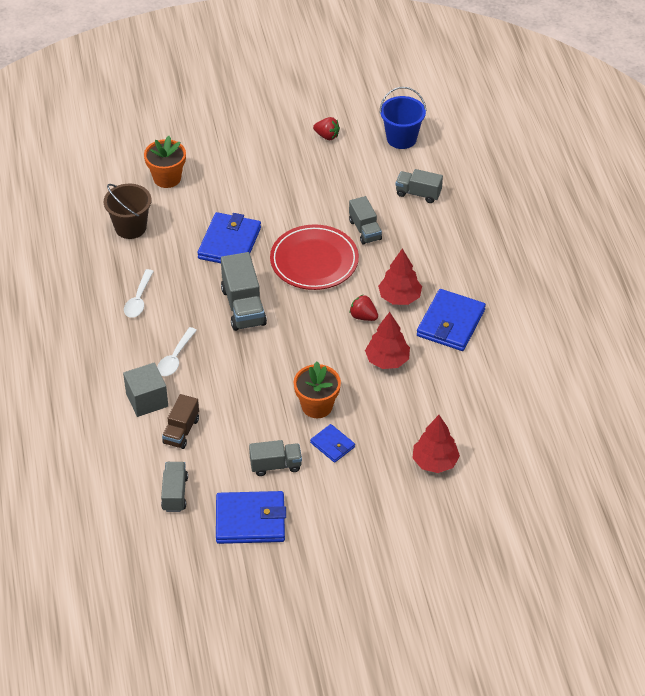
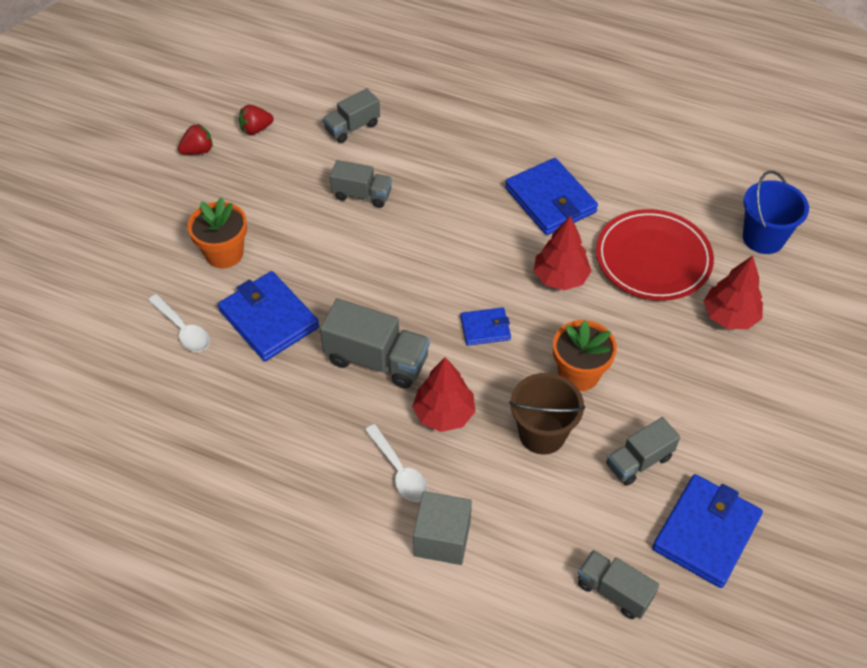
camera: 55 degrees left, 5 degrees up
(130, 227) = (150, 401): brown bucket -> brown bucket (542, 434)
(138, 300) = (274, 457): white spoon -> white spoon (183, 330)
(167, 178) = (109, 321): orange flower pot -> orange flower pot (224, 253)
(181, 431) = (519, 529): brown truck -> none
(275, 465) = (639, 461): grey truck -> grey truck turned 150 degrees counterclockwise
(314, 261) = (366, 260): red plate -> red plate (653, 259)
(332, 445) = (645, 391): blue wallet -> blue wallet (485, 328)
(363, 316) = (482, 263): red strawberry -> red strawberry (256, 129)
(399, 297) = (481, 220): red tree -> red tree (444, 414)
(401, 138) = (264, 98): blue bucket -> blue bucket (763, 238)

